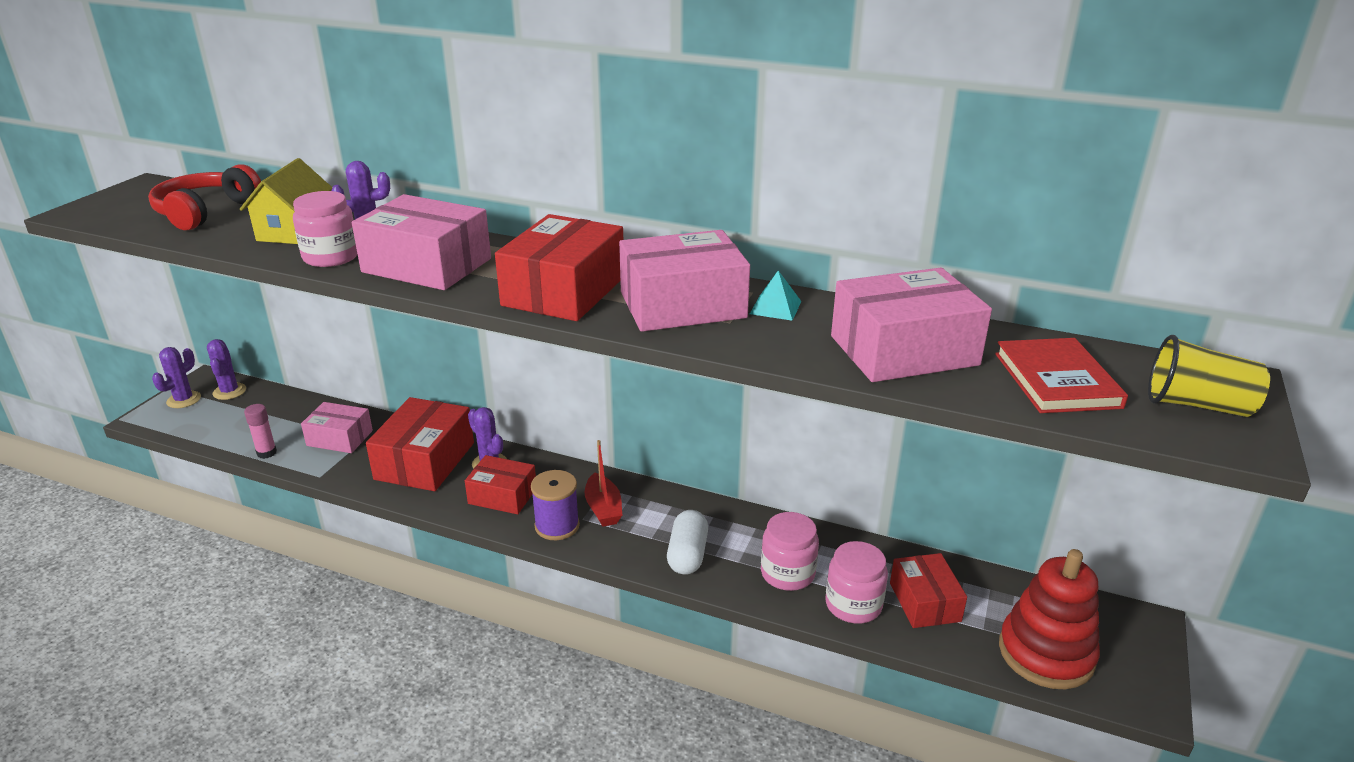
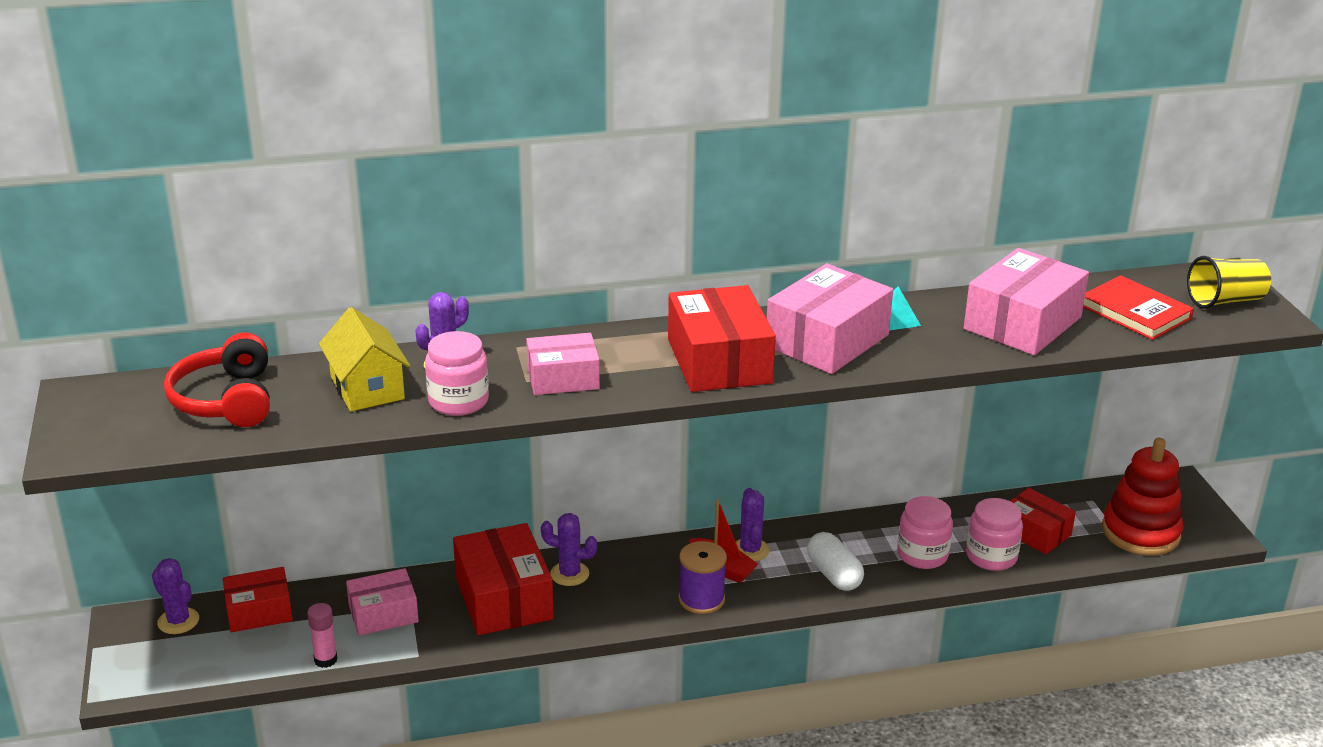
camera: 35 degrees left, 0 degrees up
(184, 400) = (135, 651): purple cactus -> purple cactus (750, 550)
(427, 265) = (563, 378): pink box -> pink box, size x0.62
(502, 496) = (620, 596): red box -> red box (259, 611)

